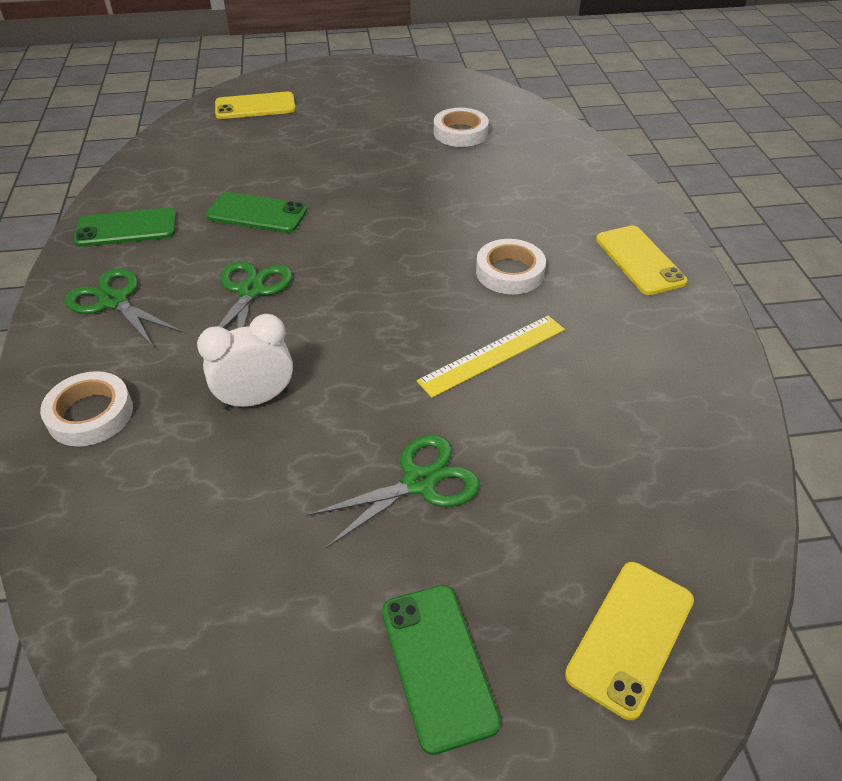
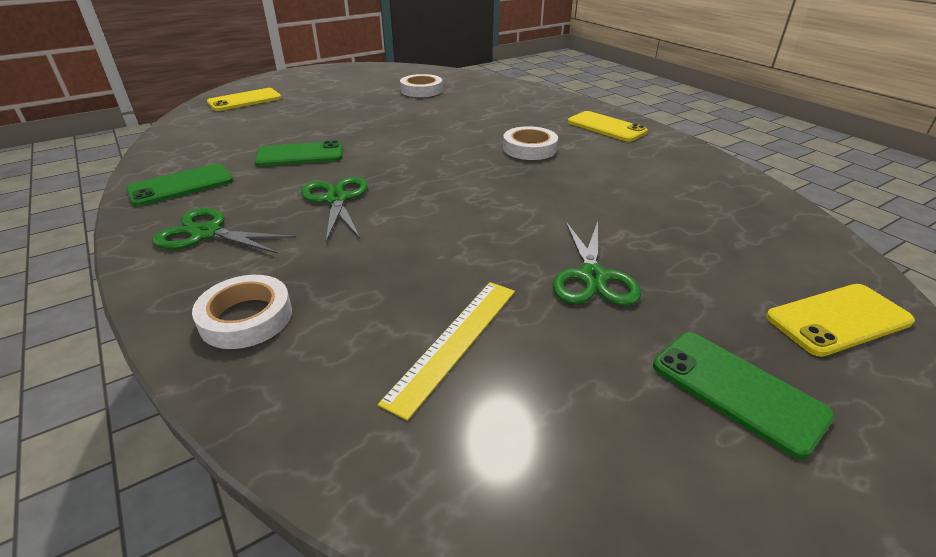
camera: 25 degrees left, 10 degrees down
(256, 399) = (404, 263): white clock -> none
(419, 482) = (592, 277): green scissors -> green scissors turned 150 degrees clockwise
(492, 355) = (565, 192): yellow ruler -> yellow ruler (454, 342)
(630, 636) = (838, 319): yellow phone -> yellow phone turned 60 degrees clockwise

